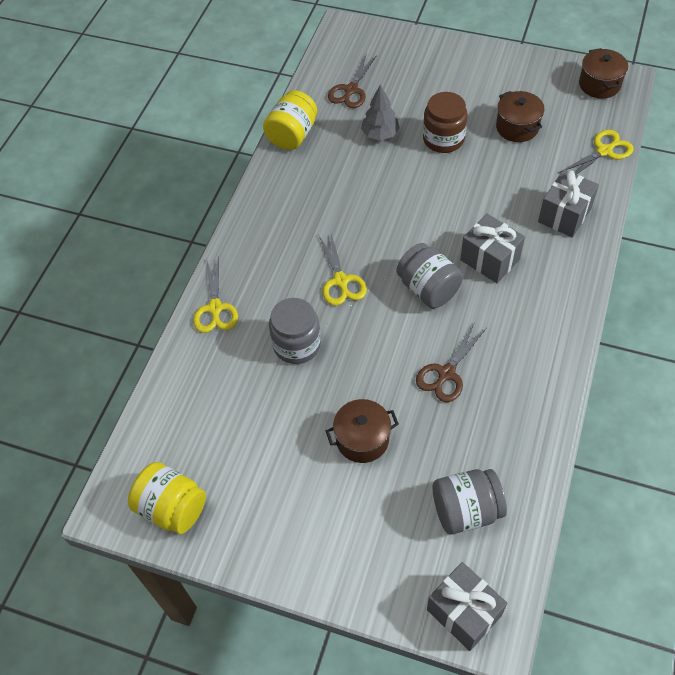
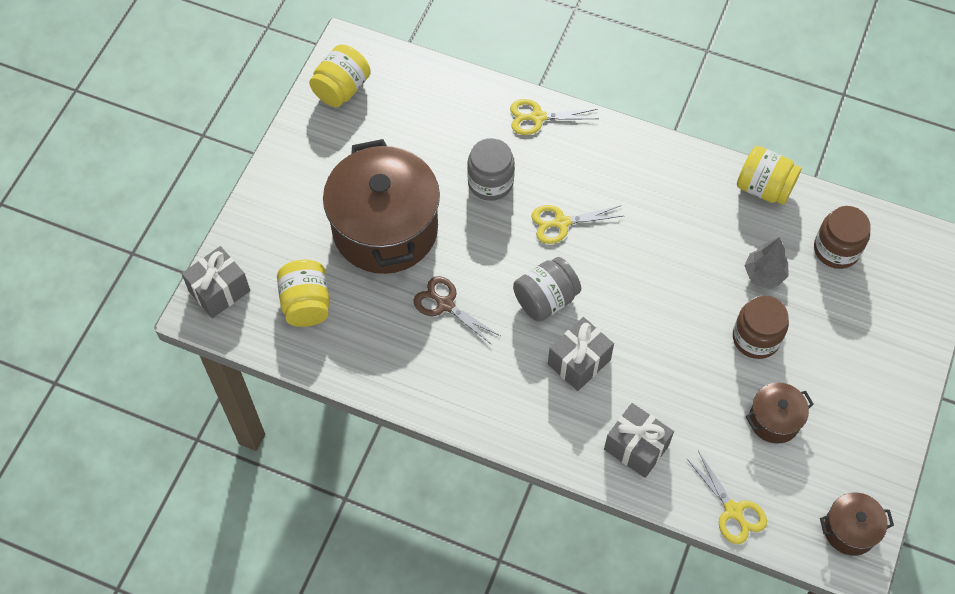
camera: 90 degrees right, 5 degrees up
(351, 90) = (836, 249): brown scissors -> brown jar
(362, 439) = (385, 229): brown pot -> brown pot, size x2.20
(466, 510) = (306, 304): grey jar -> yellow jar

